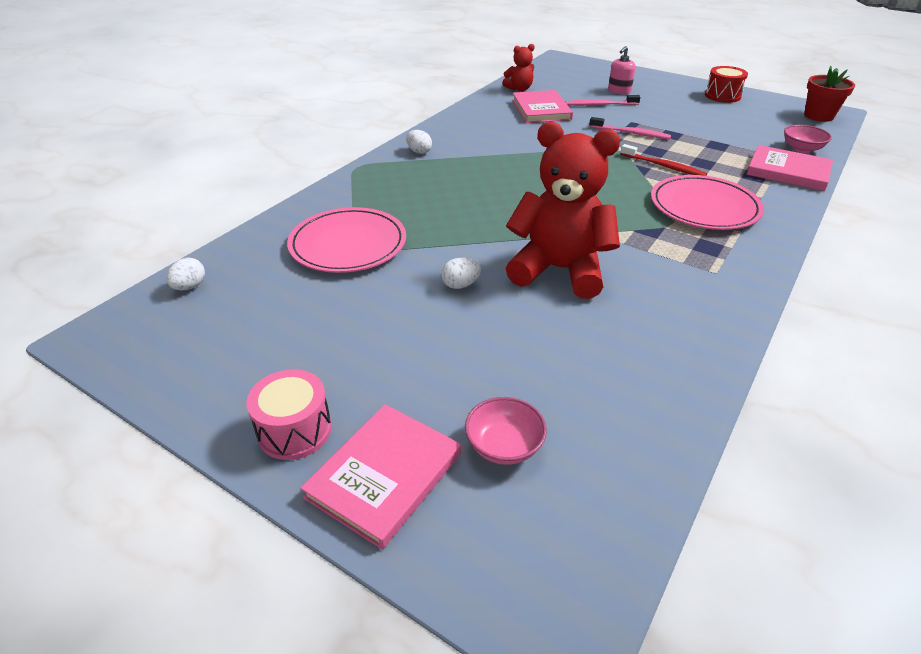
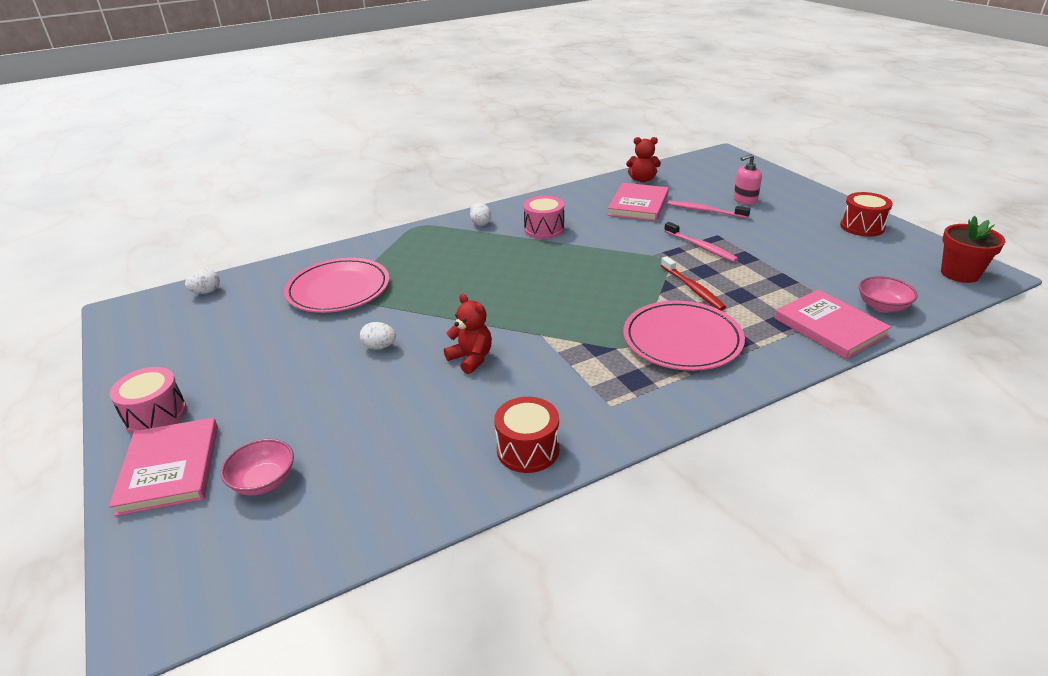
camera: 30 degrees right, 5 degrees down
(384, 476) = (170, 468): pink book -> pink book turned 75 degrees counterclockwise
(485, 145) = (544, 229): none -> pink drum
(559, 270) = (471, 359): red teddy bear -> red teddy bear, size x0.49
(699, 328) = (528, 449): none -> red drum

